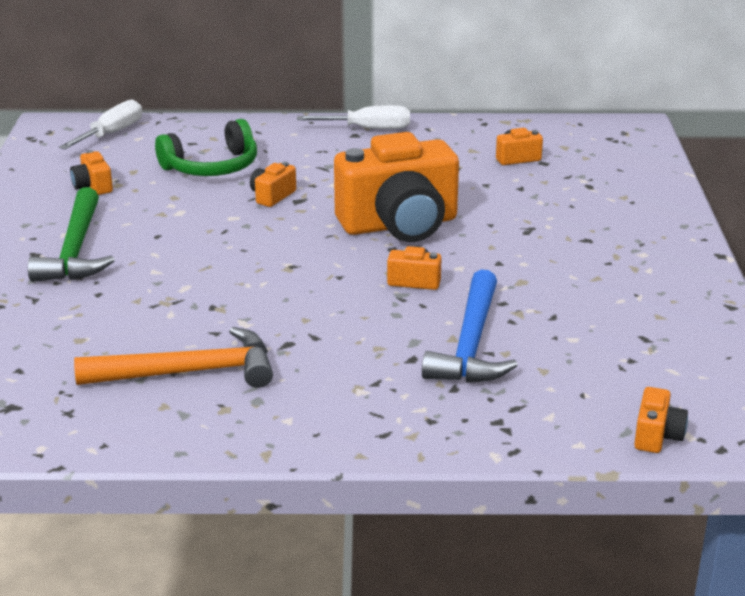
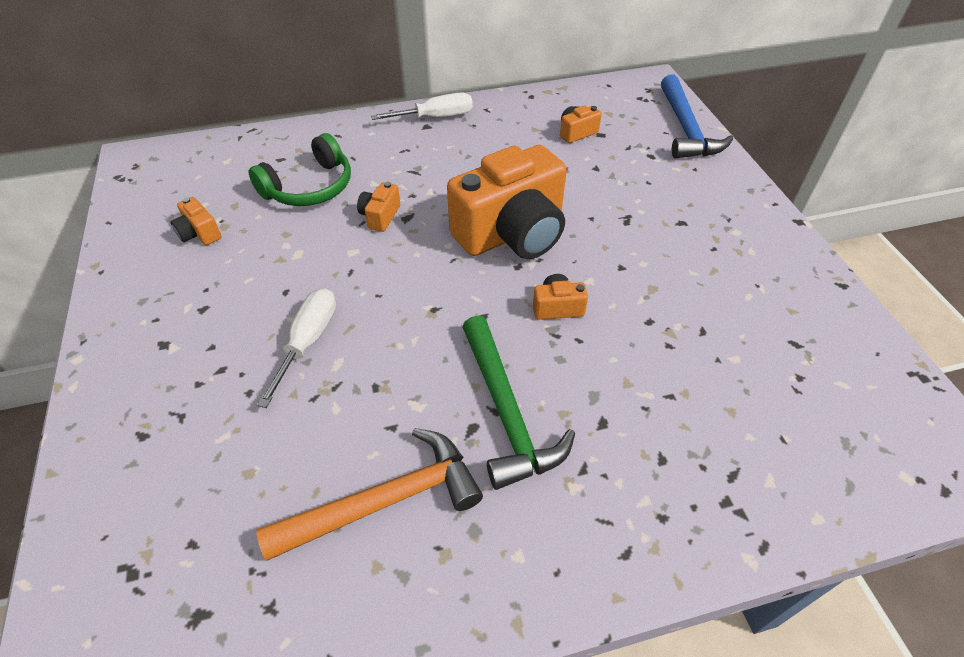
camera: 15 degrees left, 20 degrees up
(76, 250) = (206, 329): green hammer -> green hammer (507, 412)
(112, 134) = (199, 159): white screwdriver -> white screwdriver (308, 341)
(471, 344) = (649, 388): blue hammer -> blue hammer (686, 129)
(657, 436) = (881, 486): orange camera -> none

